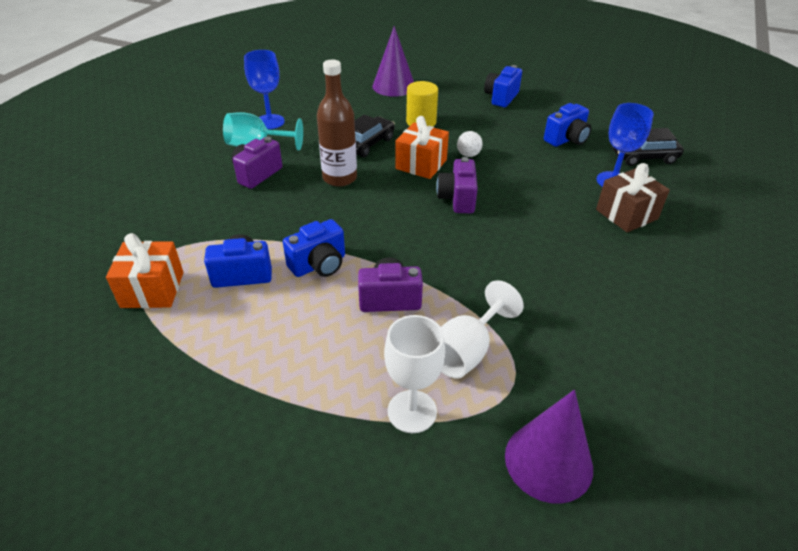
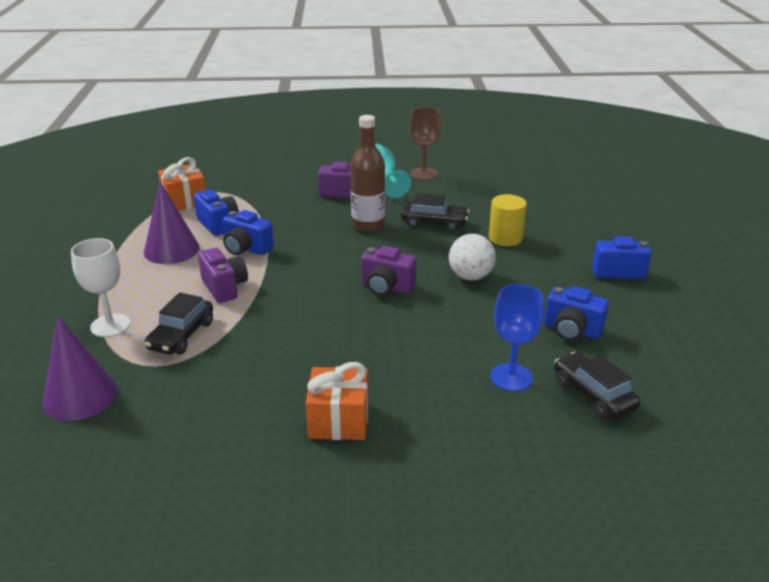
camera: 65 degrees right, 10 degrees down
(270, 122) = (423, 174): blue goblet -> brown goblet
(393, 86) = (559, 208): purple cone -> purple cone (171, 250)
(421, 164) = (427, 256): orange gift -> orange gift (339, 420)
(457, 199) = (386, 287): purple camera -> purple camera turned 135 degrees counterclockwise
(466, 351) = (181, 335): white goblet -> black car
(468, 155) = (470, 276): white ball -> white ball, size x1.62
(626, 214) = (449, 396): brown gift -> none

